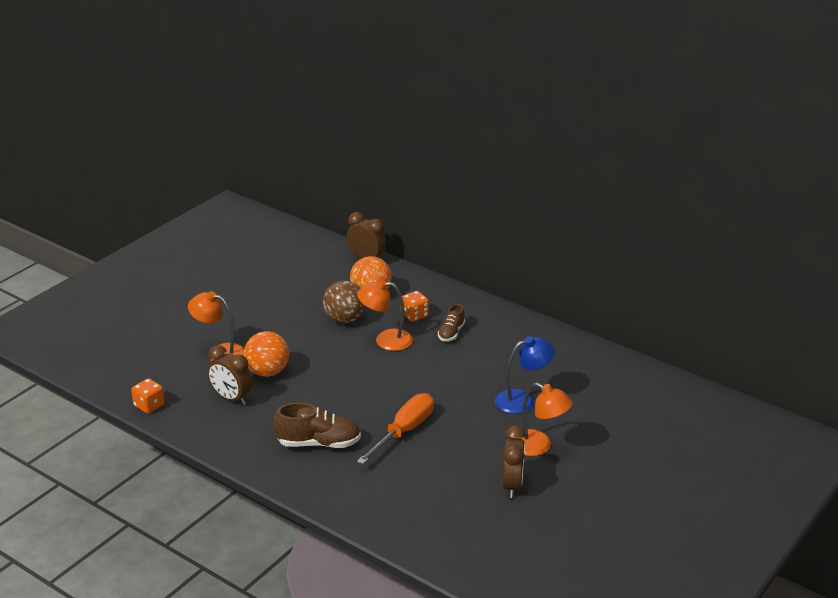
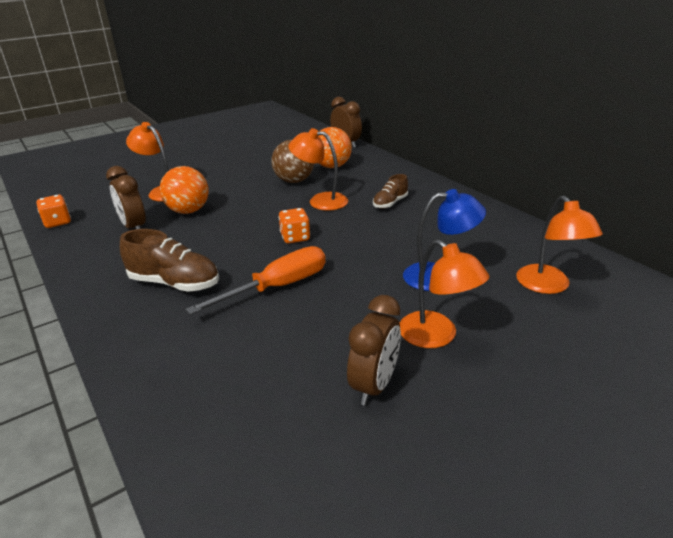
camera: 20 degrees right, 0 degrees up
(414, 315) = (362, 185): orange dice -> orange dice (295, 237)
(603, 394) = (548, 286): none -> orange lamp

